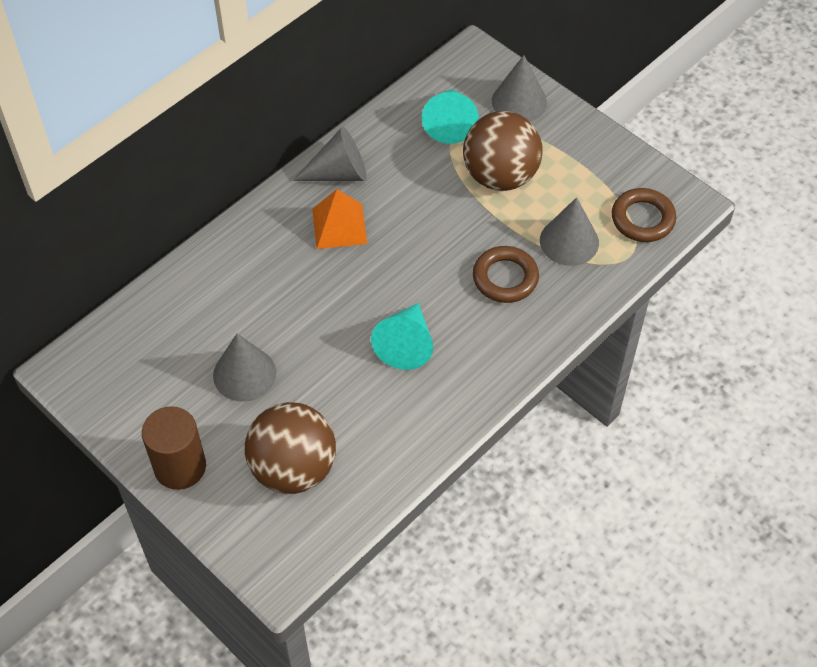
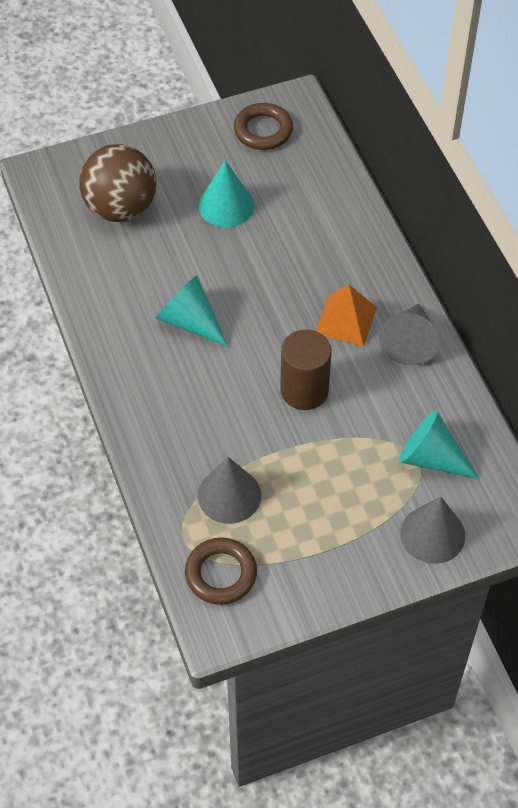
camera: 115 degrees right, 0 degrees up
(180, 467) = (166, 143): brown cylinder -> brown cylinder (304, 390)
(244, 374) = (226, 205): grey cone -> turquoise cone
(500, 176) = (340, 472): brown ball -> none
(505, 278) = (217, 424): brown ring -> brown ring (263, 130)

